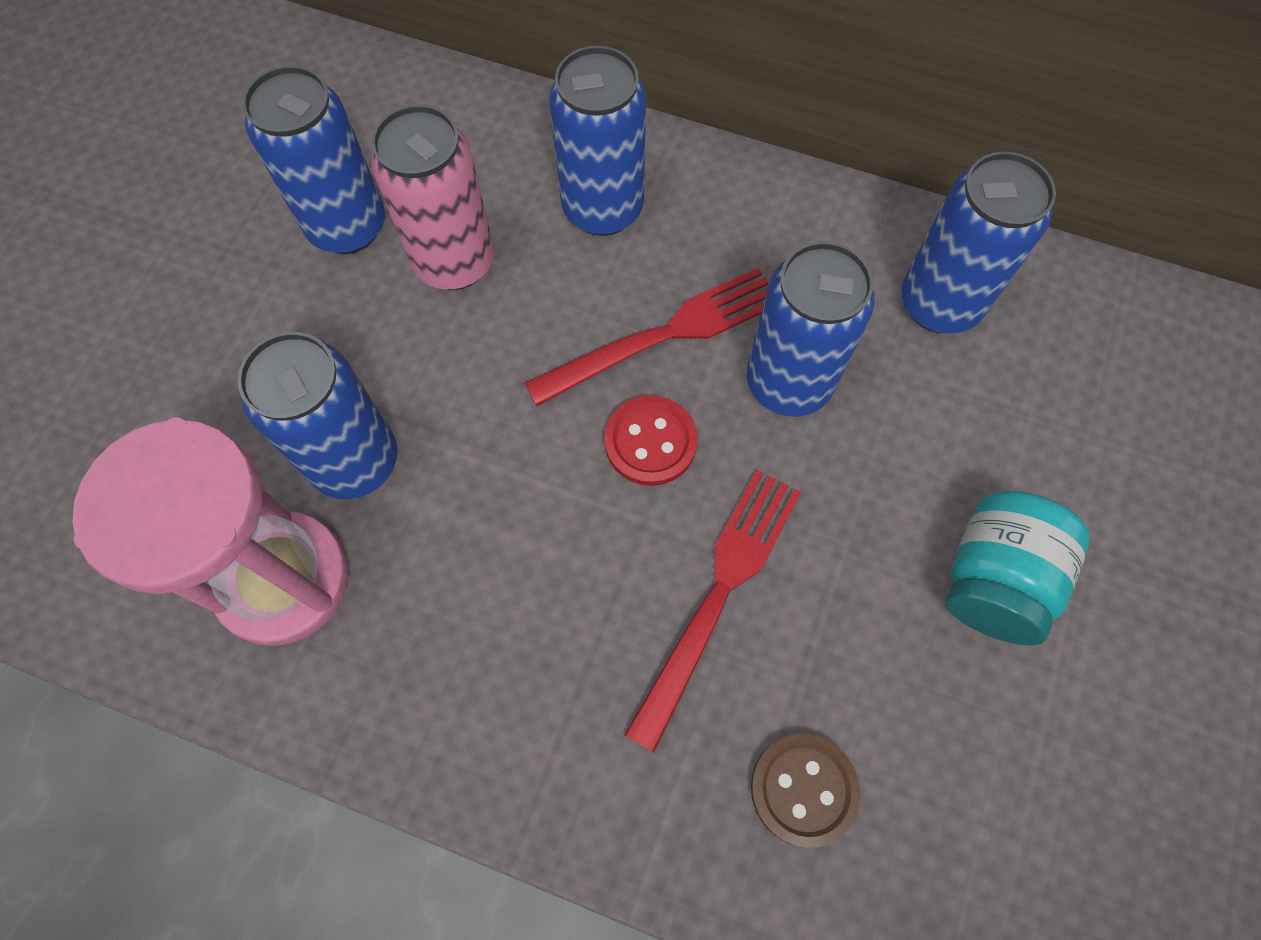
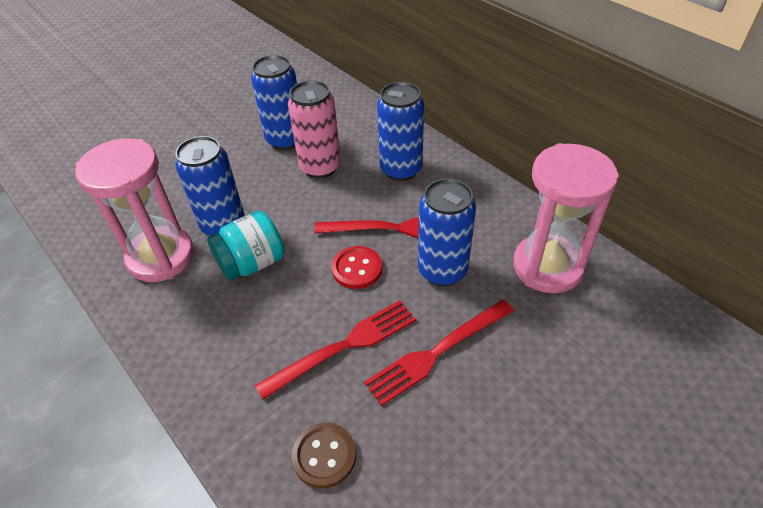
camera: 30 degrees right, 20 degrees down
(863, 533) = (437, 352): none -> red fork
(939, 304) = (547, 266): blue can -> pink hourglass
(994, 580) = (496, 406): turquoise jar -> turquoise jar (252, 263)

